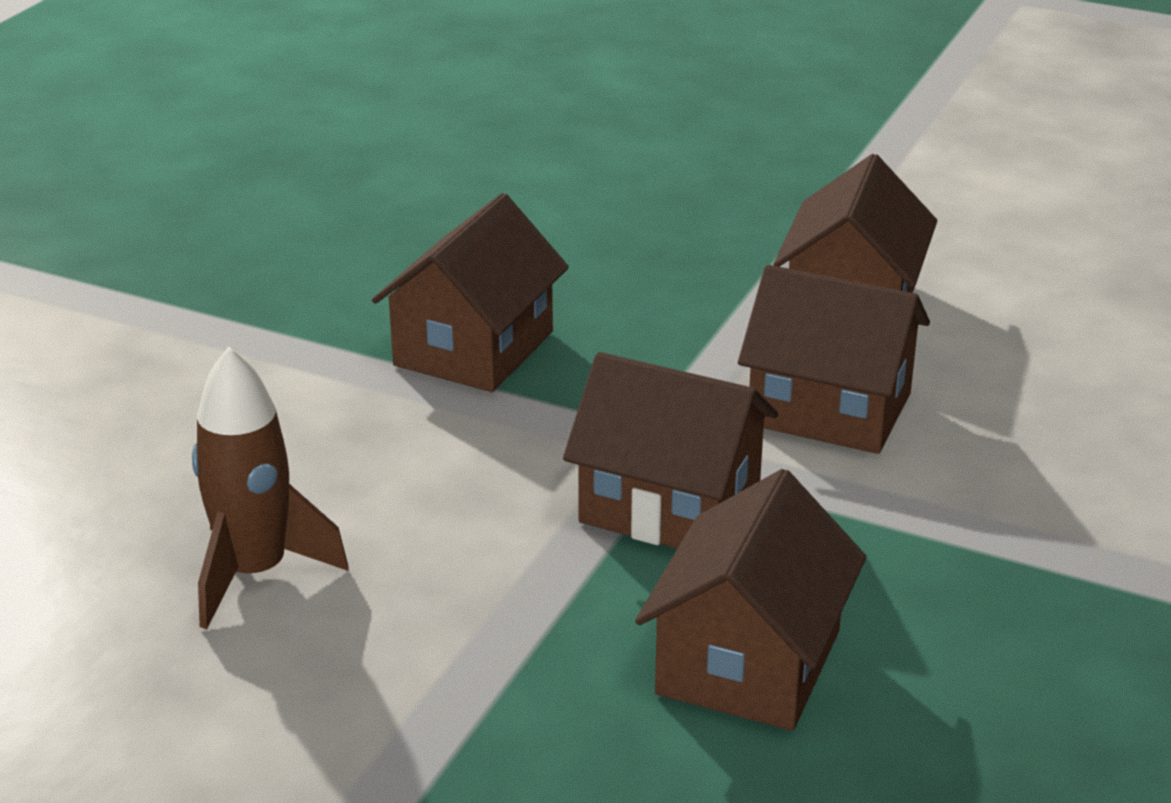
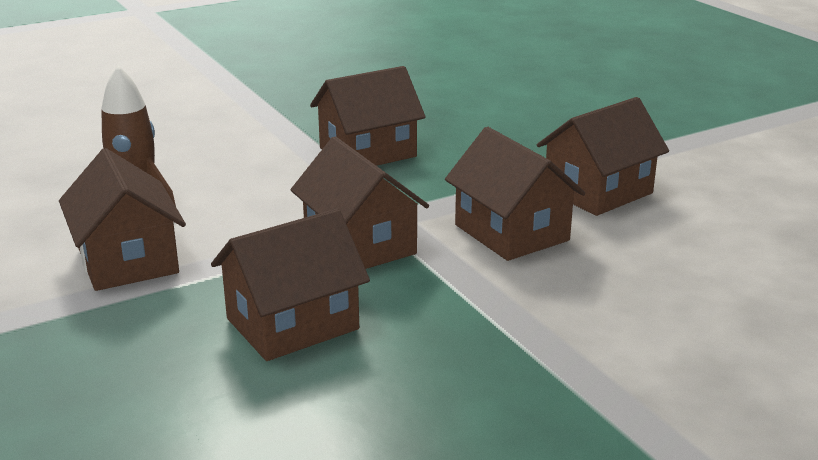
camera: 35 degrees right, 5 degrees down
(382, 670) = (128, 260): none -> brown house

